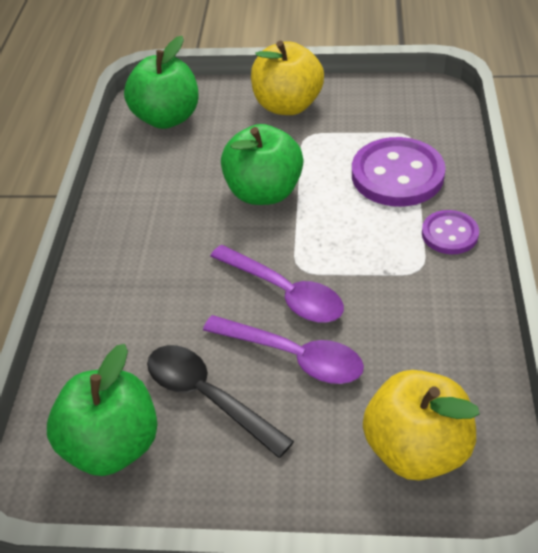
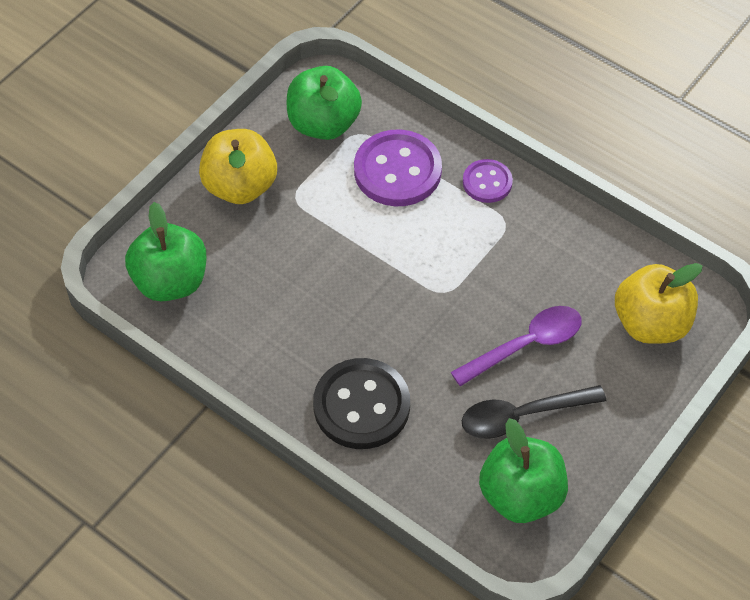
camera: 60 degrees left, 10 degrees up
(133, 277) = (361, 406): none -> black button
(264, 192) = (339, 266): green apple -> green apple (323, 124)
(284, 292) = (461, 316): purple spoon -> none

